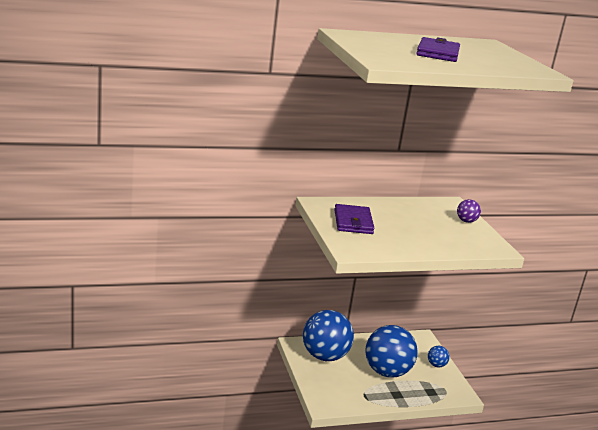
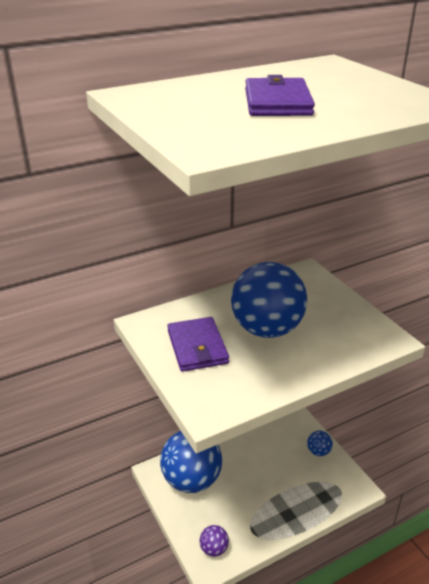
camera: 10 degrees left, 10 degrees up
(387, 372) = (267, 481): blue ball -> blue ball (267, 329)
(466, 221) = (334, 300): purple ball -> purple ball (214, 549)

